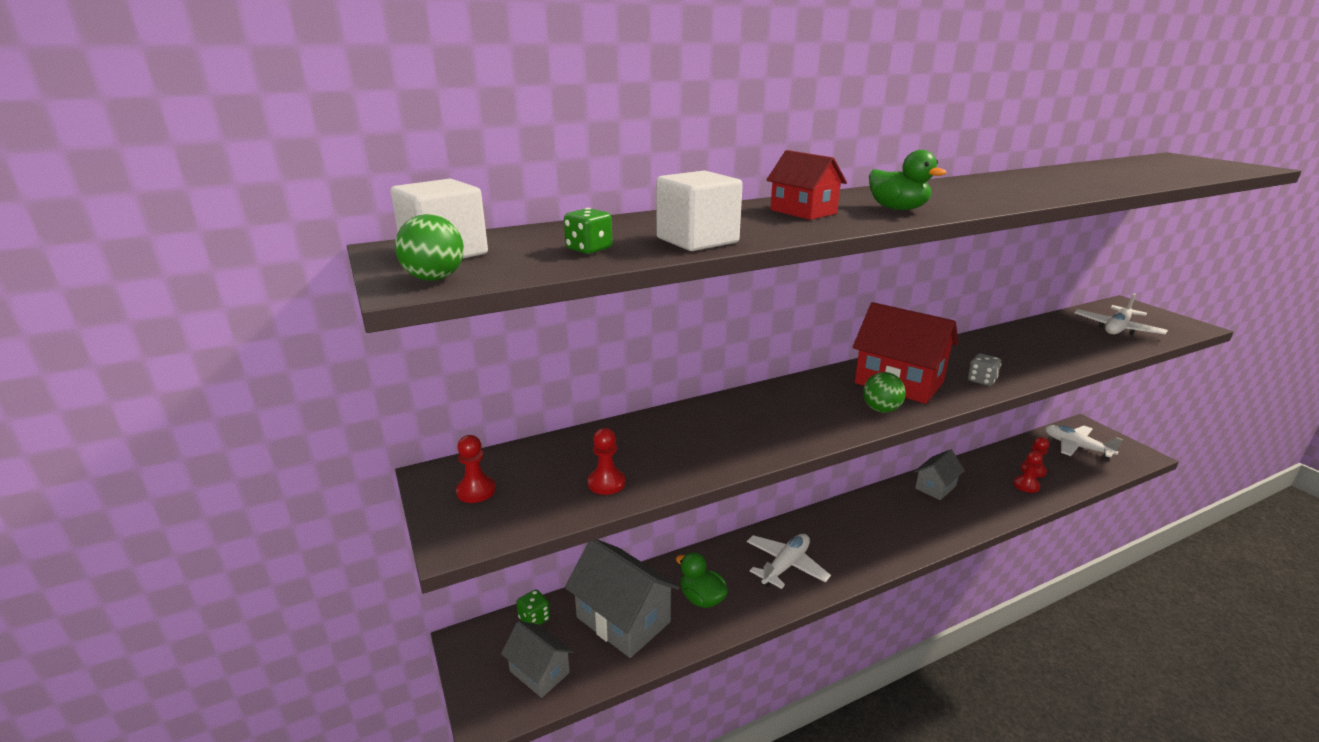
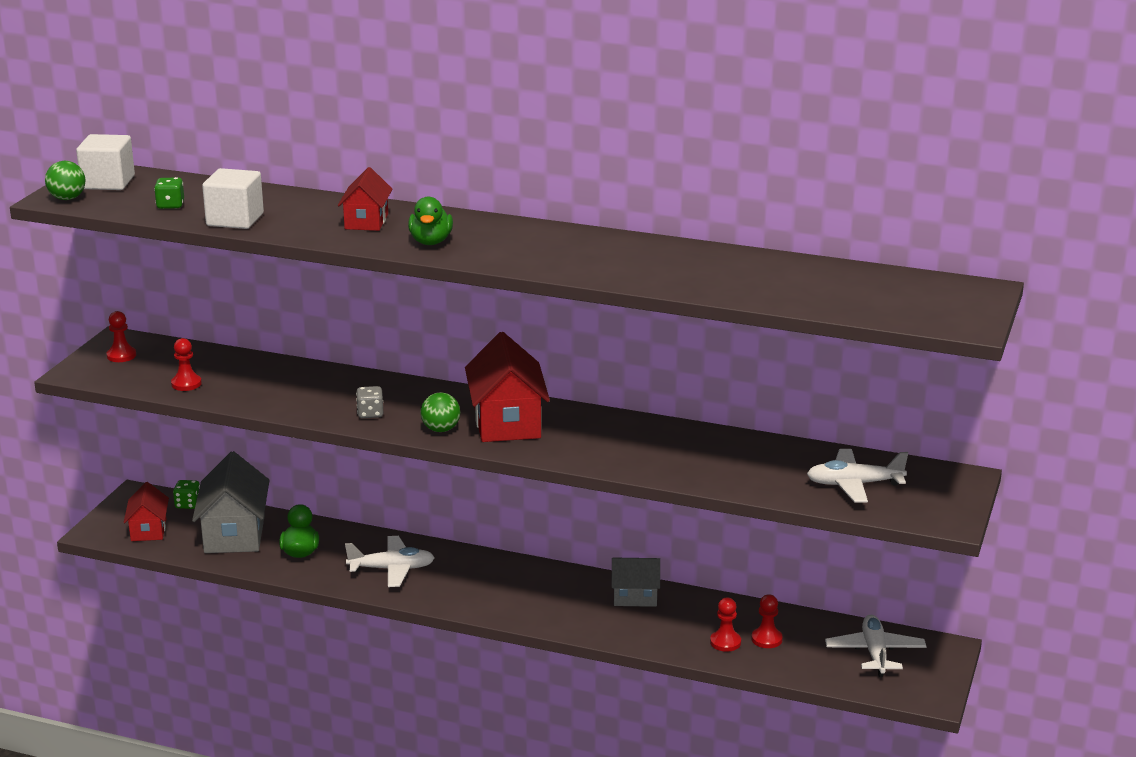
camera: 45 degrees right, 0 degrees up
(539, 672) = (148, 530): grey house -> red house
(981, 380) = (574, 452): grey dice -> grey dice (370, 414)

